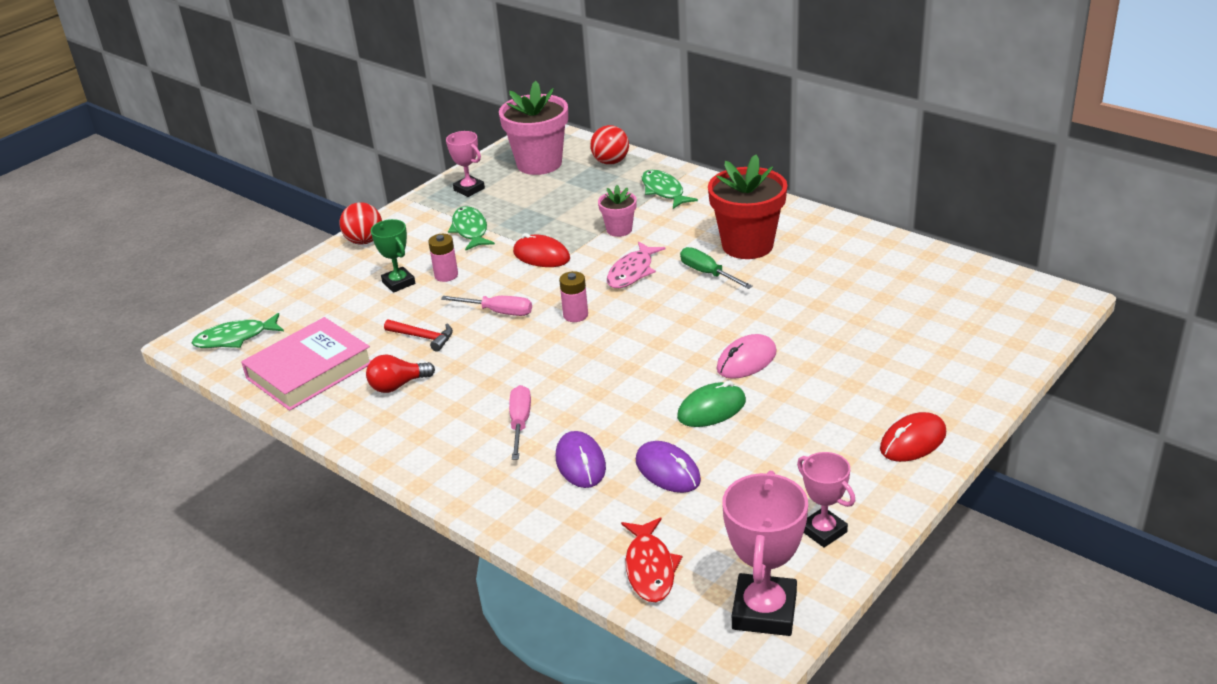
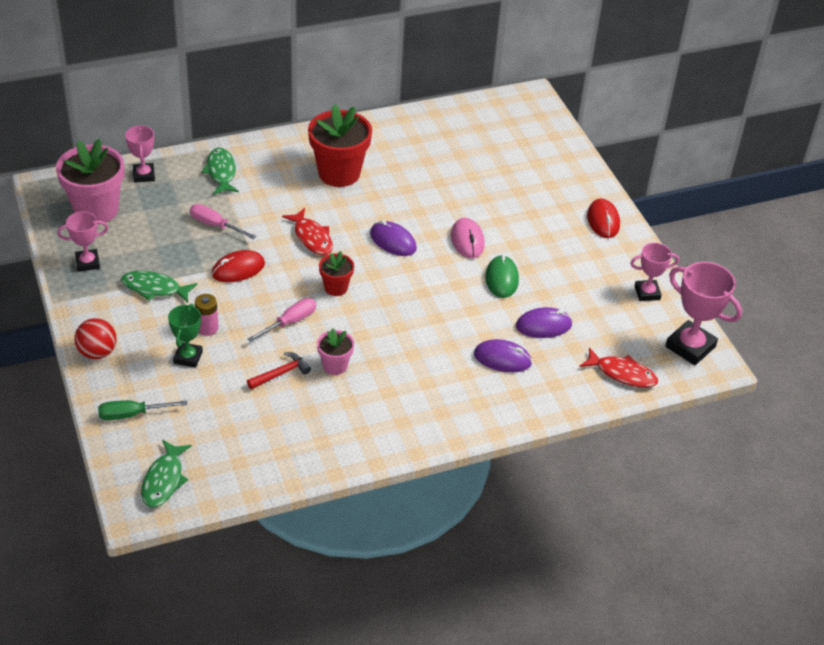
camera: 65 degrees left, 10 degrees up
(309, 370) = (260, 451): pink book -> none
(398, 283) = (188, 357): green trophy -> green trophy turned 75 degrees counterclockwise
(398, 385) = (330, 410): red light bulb -> none
(520, 423) = (435, 367): pink screwdriver -> pink screwdriver (215, 225)
(575, 315) = (336, 287): pink battery -> red flower pot
(610, 162) = (144, 175): red ball -> pink trophy
(619, 230) = (248, 217): pink flower pot -> pink flower pot (335, 366)
(632, 272) = (312, 237): pink fish -> red fish
(664, 191) = (221, 172): green fish -> green fish turned 75 degrees clockwise
(685, 317) = (393, 241): none -> purple mouse
(707, 273) = (353, 206): green screwdriver -> green screwdriver (132, 414)

